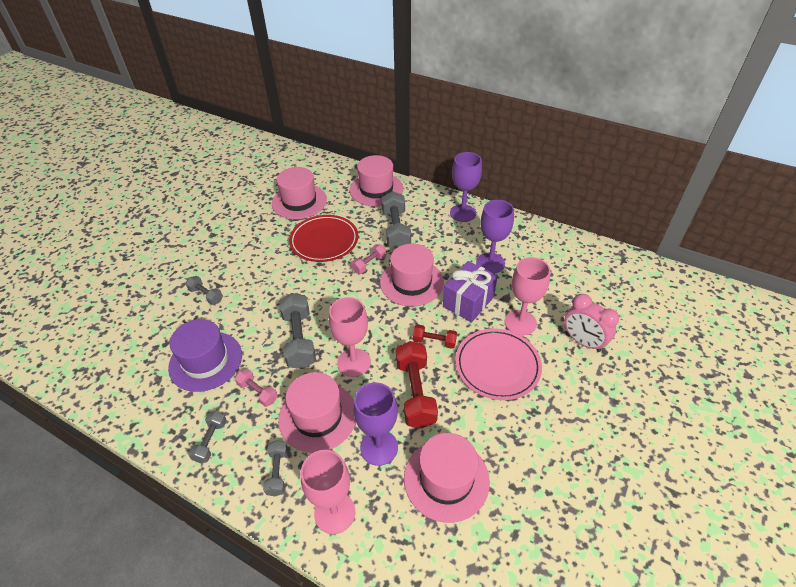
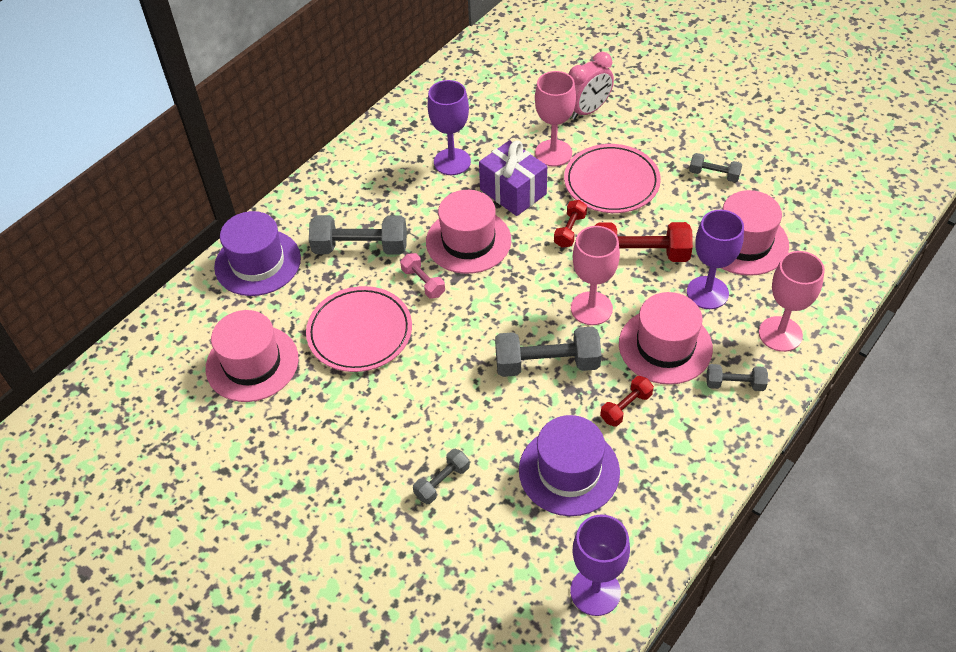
camera: 80 degrees left, 5 degrees up
(210, 441) = (693, 454): grey dumbbell -> grey dumbbell (714, 175)
(258, 392) = (626, 407): pink dumbbell -> red dumbbell
(324, 241) = (360, 332): red plate -> pink plate
(376, 189) = (258, 262): pink hat -> purple hat
(463, 213) = (347, 173): purple goblet -> purple goblet (595, 591)

